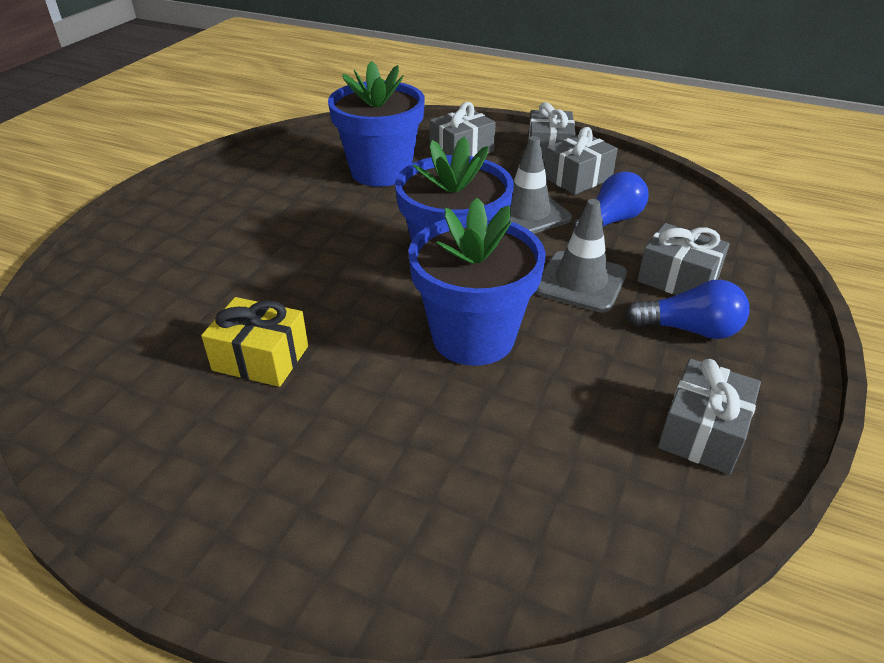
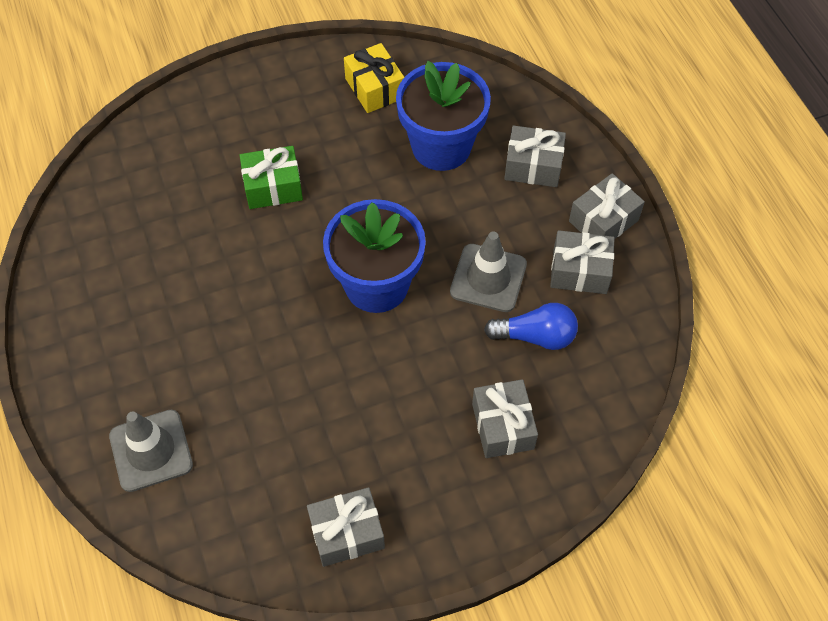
camera: 45 degrees right, 20 degrees up
(261, 358) = (188, 271): yellow gift -> yellow gift (374, 88)
(270, 259) = (273, 187): none -> green gift
(473, 337) = (313, 357): blue flower pot -> none
(580, 282) = (435, 371): grey traffic cone -> grey traffic cone (151, 450)
(689, 329) = (446, 468): blue light bulb -> none

